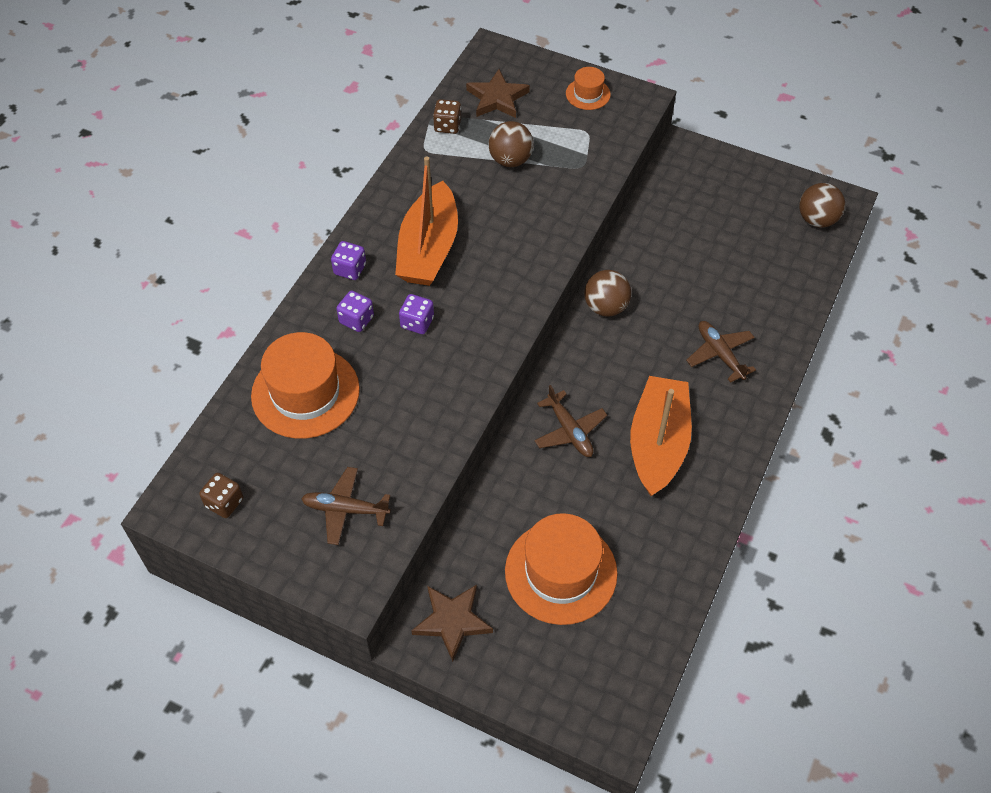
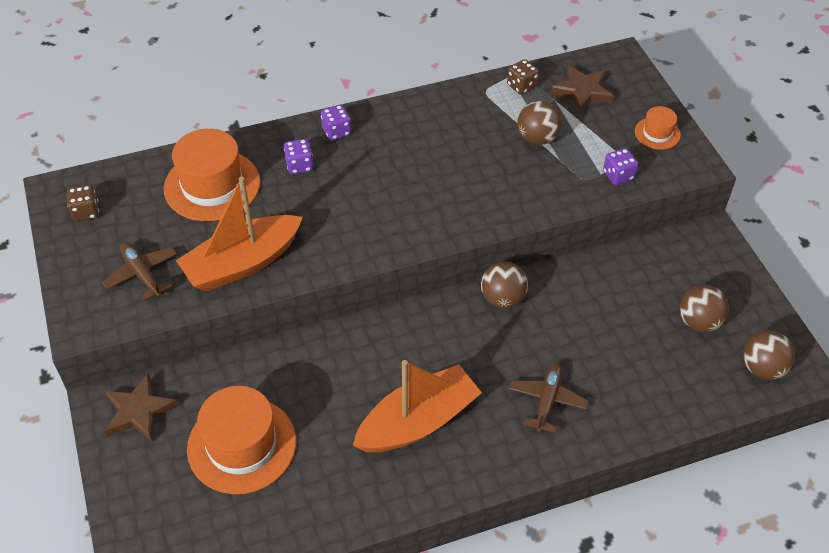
camera: 45 degrees right, 5 degrees down
(417, 322) = (334, 196): purple dice -> purple dice (618, 175)
(428, 249) = (403, 156): orange boat -> orange boat (242, 263)
(569, 431) = (368, 360): brown plane -> none
(746, 219) = (698, 322): none -> brown ball

